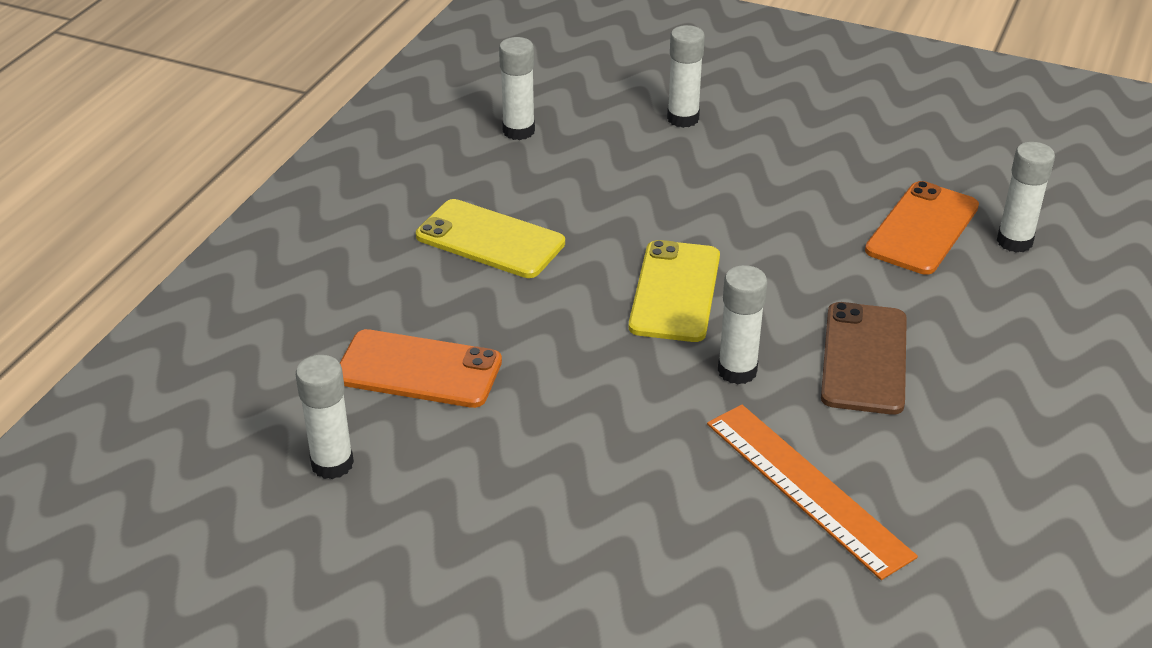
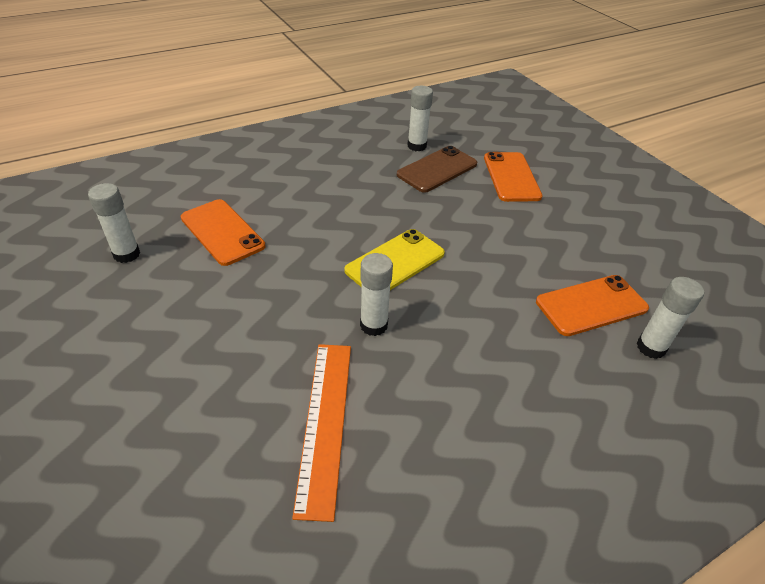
camera: 35 degrees right, 5 degrees up
(490, 240) = (336, 189): yellow phone -> none
(683, 119) = (511, 177): white glue stick -> orange phone
(864, 358) = (459, 363): brown phone -> brown phone (437, 169)

